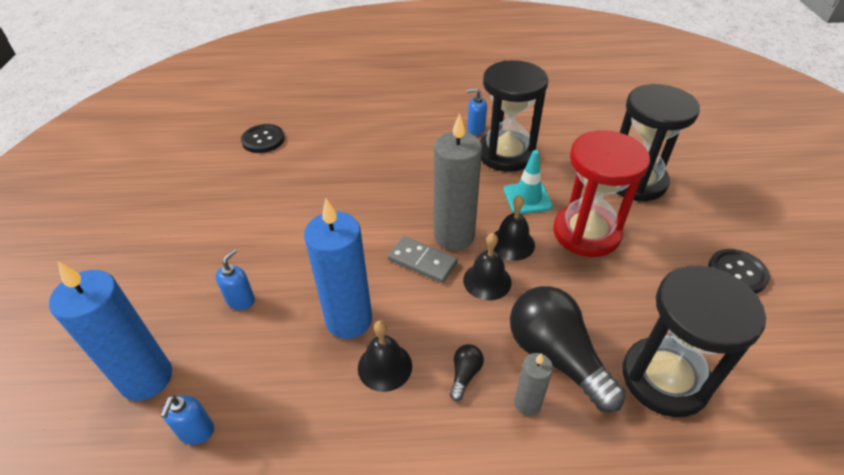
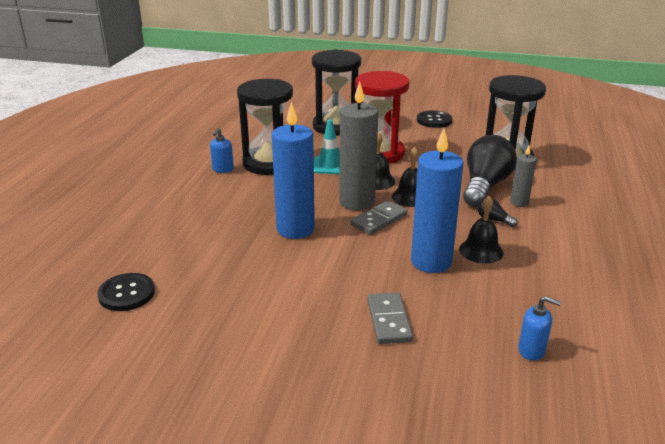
camera: 75 degrees left, 15 degrees down
(146, 378) = (471, 385): blue candle -> blue candle (295, 229)
(241, 300) = (388, 320): blue soap dispenser -> grey domino
(556, 356) = (484, 186): black light bulb -> black light bulb turned 135 degrees clockwise

